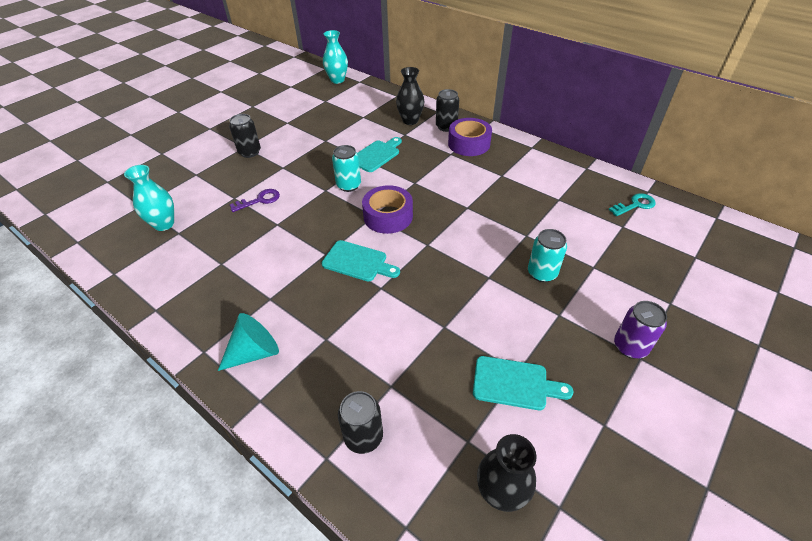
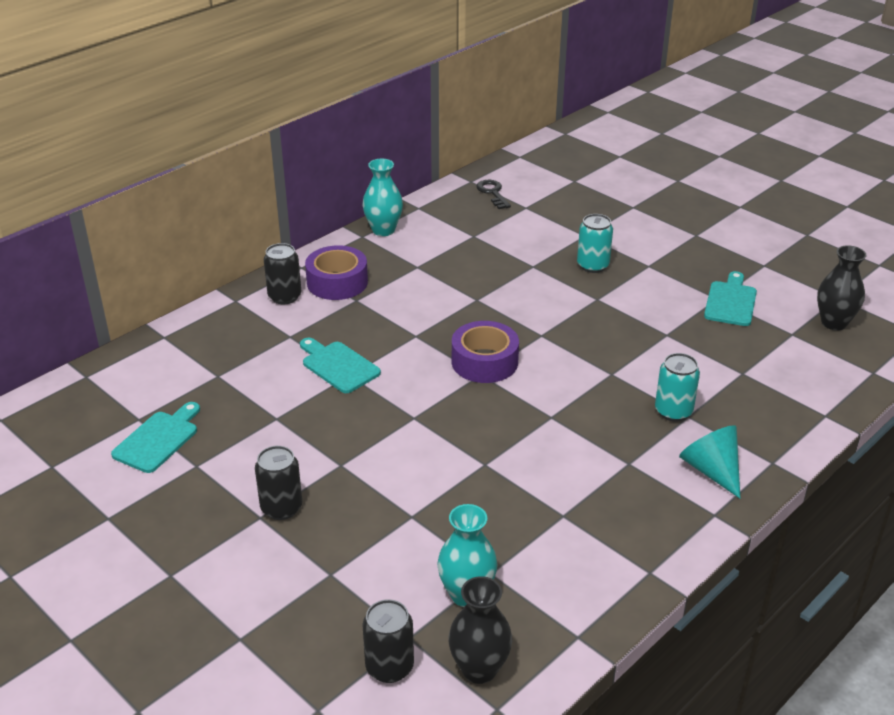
camera: 85 degrees left, 10 degrees down
(259, 200) = (425, 486): purple key -> none
(337, 80) = (64, 403): turquoise vase -> turquoise vase (383, 230)
(348, 185) = (408, 394): turquoise can -> turquoise can (673, 411)
(357, 262) = (568, 390): turquoise cutting board -> turquoise cutting board (158, 439)
(363, 437) = (800, 392): black can -> black can (389, 667)
(410, 121) = (253, 328): black vase -> black vase (479, 669)
(630, 346) = (684, 237): purple can -> none
(635, 205) = (493, 193): turquoise key -> black key

